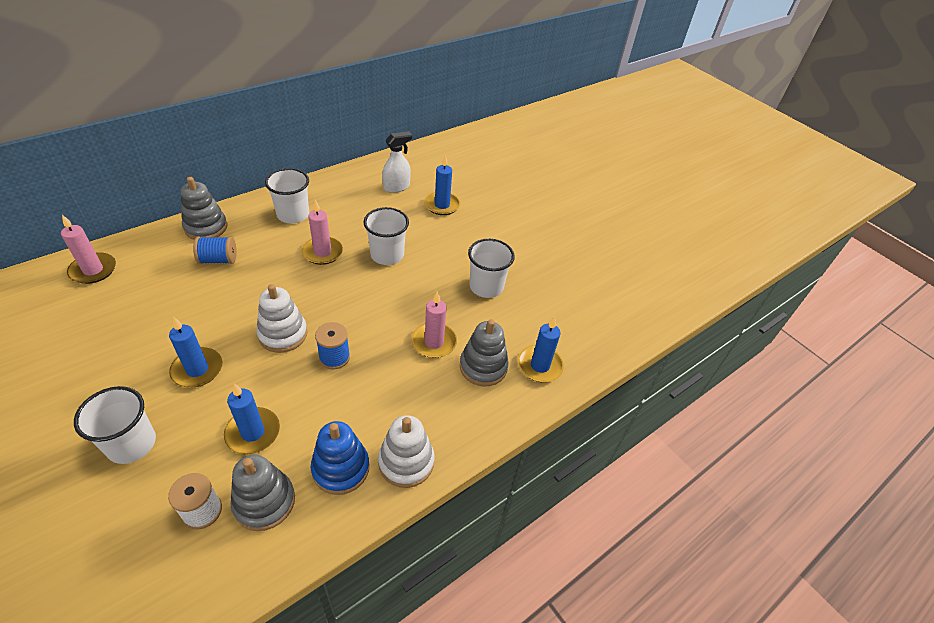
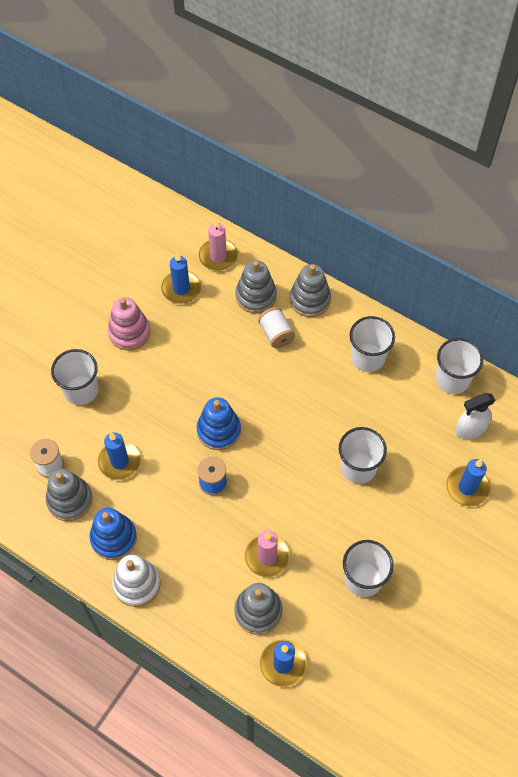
camera: 75 degrees right, 15 degrees up
(103, 371) = (129, 332): none -> pink stacking toy
(166, 259) = (256, 296): none -> grey stacking toy
(197, 369) = (157, 391): blue candle -> blue candle (181, 289)
(218, 260) = (276, 334): blue spool -> white spool
(283, 334) = (219, 430): white stacking toy -> blue stacking toy
(322, 252) = (330, 410): pink candle -> none
(349, 180) = (452, 379): none -> white cup
(396, 187) = (470, 429): white spray bottle -> white spray bottle turned 120 degrees clockwise

